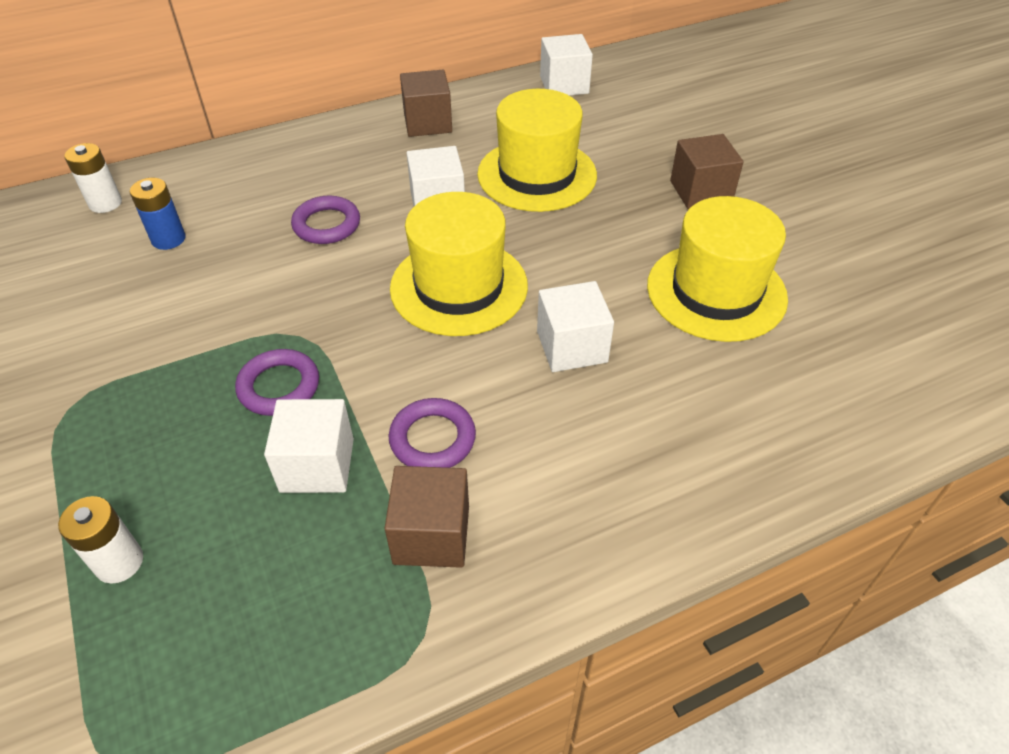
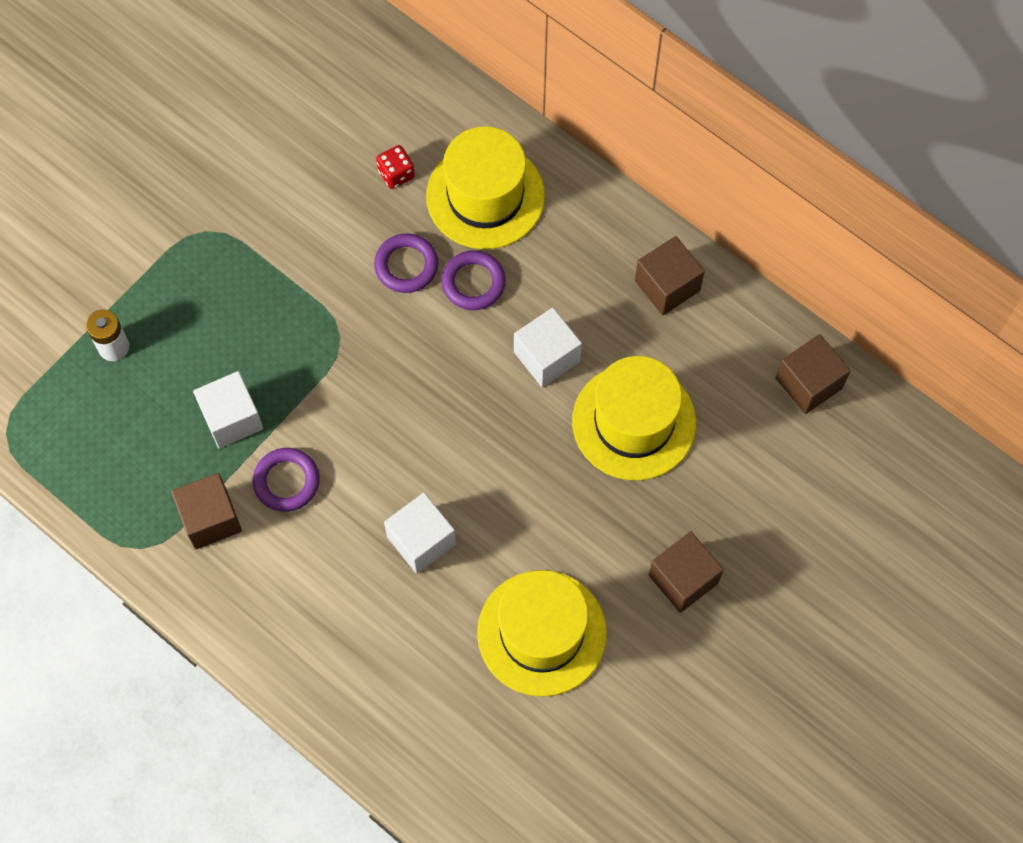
camera: 65 degrees right, 20 degrees up
(105, 203) = (414, 96): white battery -> none
(168, 239) = (396, 174): blue battery -> red dice
(279, 386) = (286, 353): purple ring -> purple ring (406, 265)
(459, 287) = (448, 425): yellow hat -> yellow hat (485, 196)
(564, 85) = (808, 383): white cube -> brown cube

